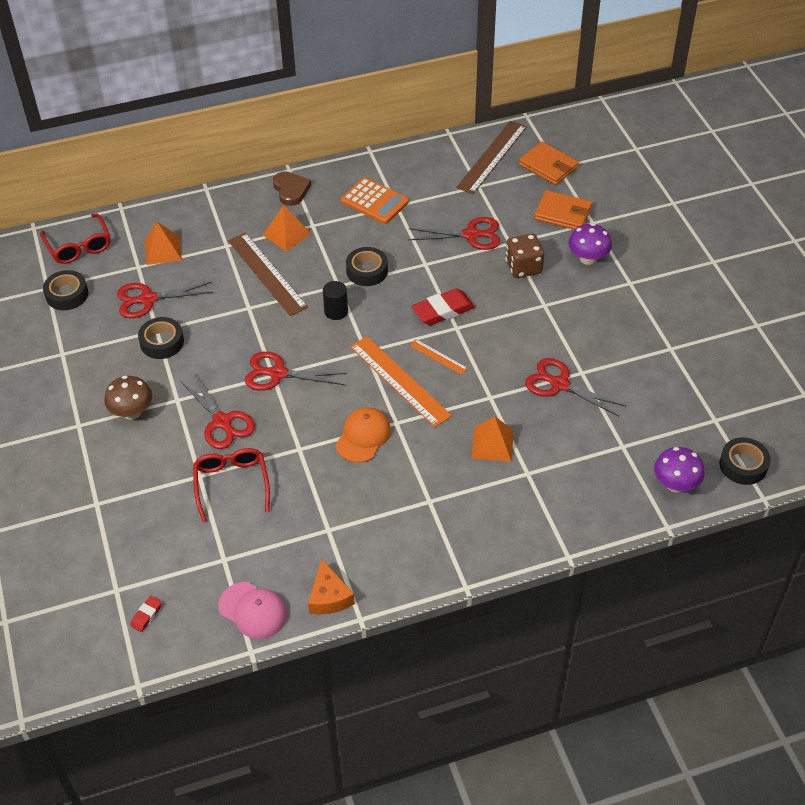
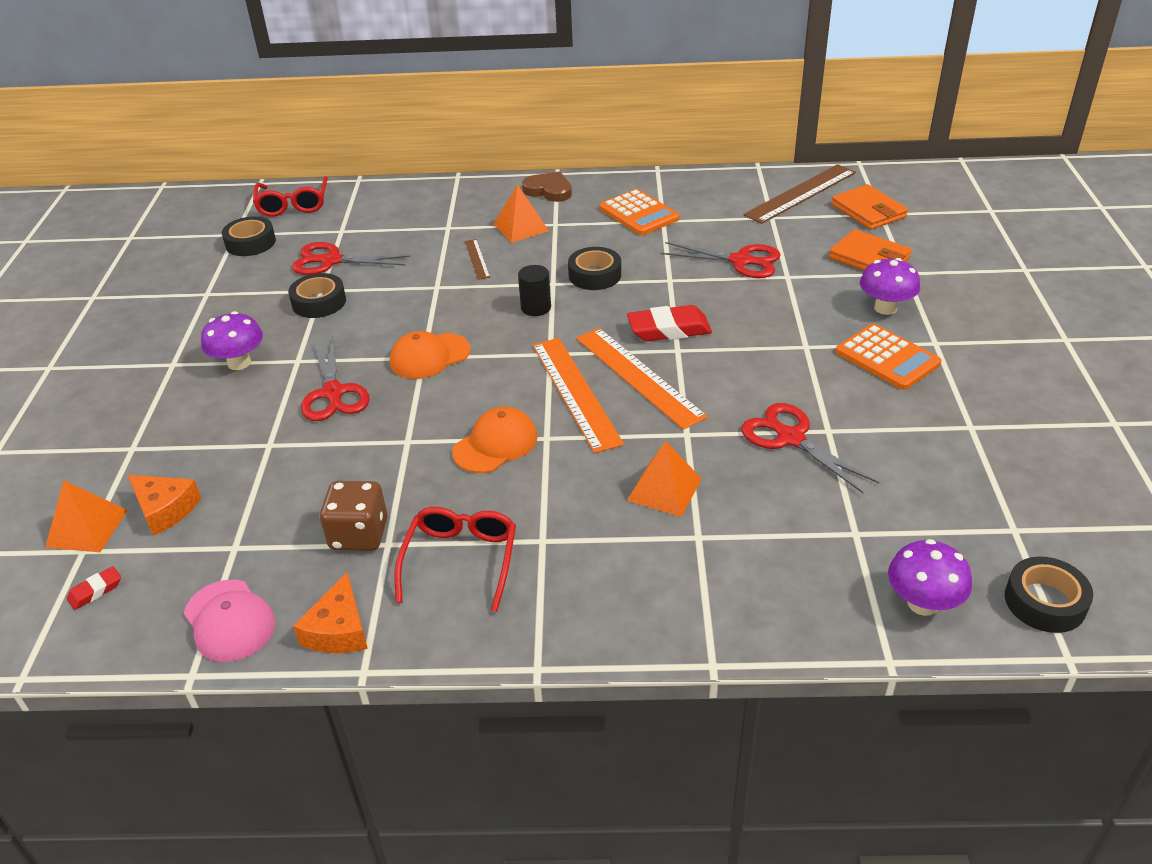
camera: 20 degrees right, 10 degrees down
(132, 412) = (239, 363): brown mushroom -> purple mushroom
(155, 545) = (165, 509): none -> orange cheese
(163, 250) = (377, 221): orange pyramid -> orange pyramid (87, 528)
(232, 484) = (301, 463): red glasses -> red glasses (460, 561)
(267, 273) = (477, 259): brown ruler -> brown ruler, size x0.48
(277, 373) = (429, 356): red scissors -> orange cap
(291, 190) = (549, 190): brown heart -> brown heart turned 60 degrees counterclockwise
(438, 357) = (639, 376): orange ruler -> orange ruler, size x2.07
(523, 267) = (794, 303): brown dice -> brown dice (359, 535)
(602, 303) = (887, 358): none -> orange calculator

